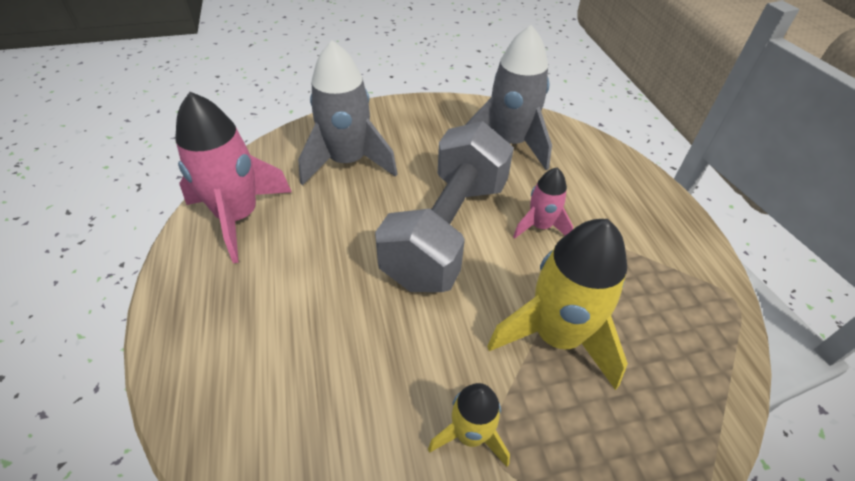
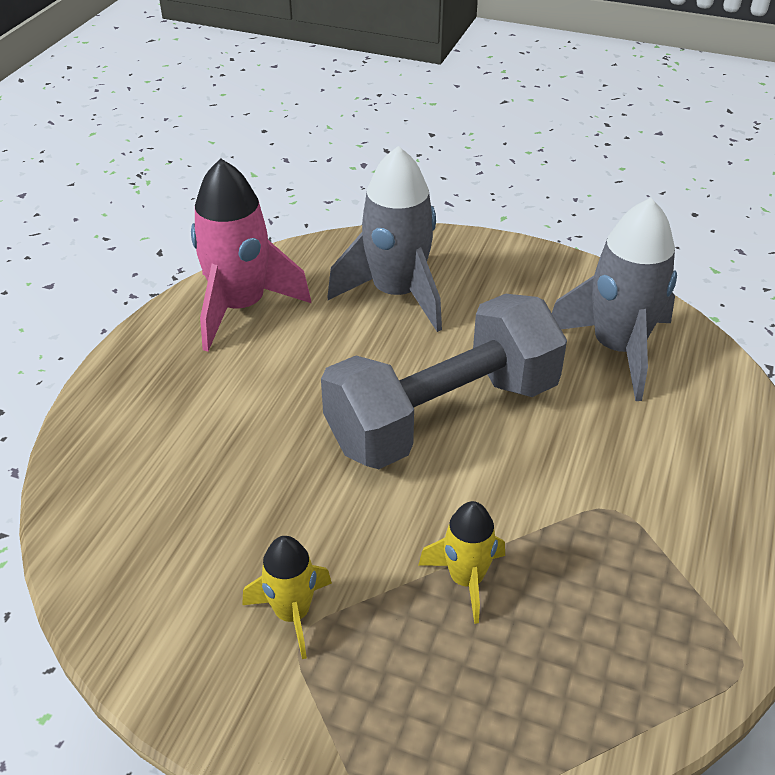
camera: 35 degrees right, 5 degrees down
(540, 226) = (561, 461): pink rocket -> none
(556, 336) = (466, 579): yellow rocket -> yellow rocket, size x0.54

